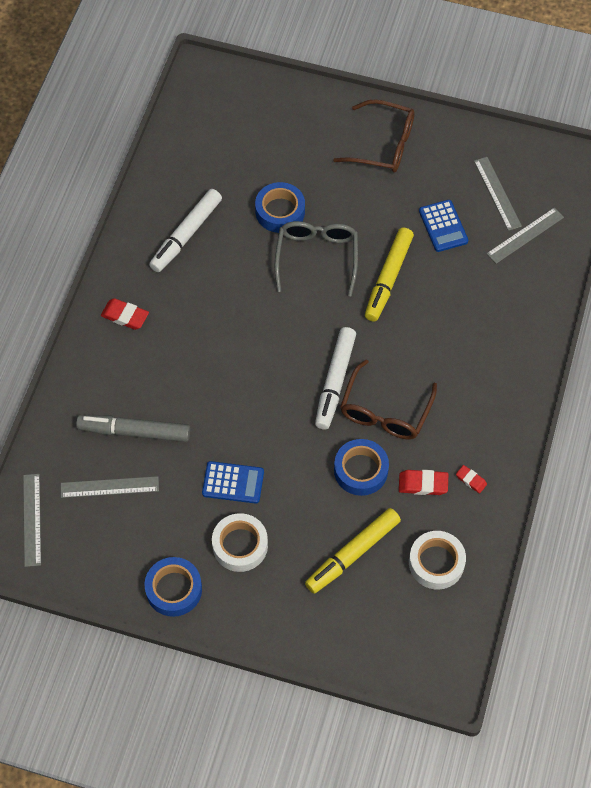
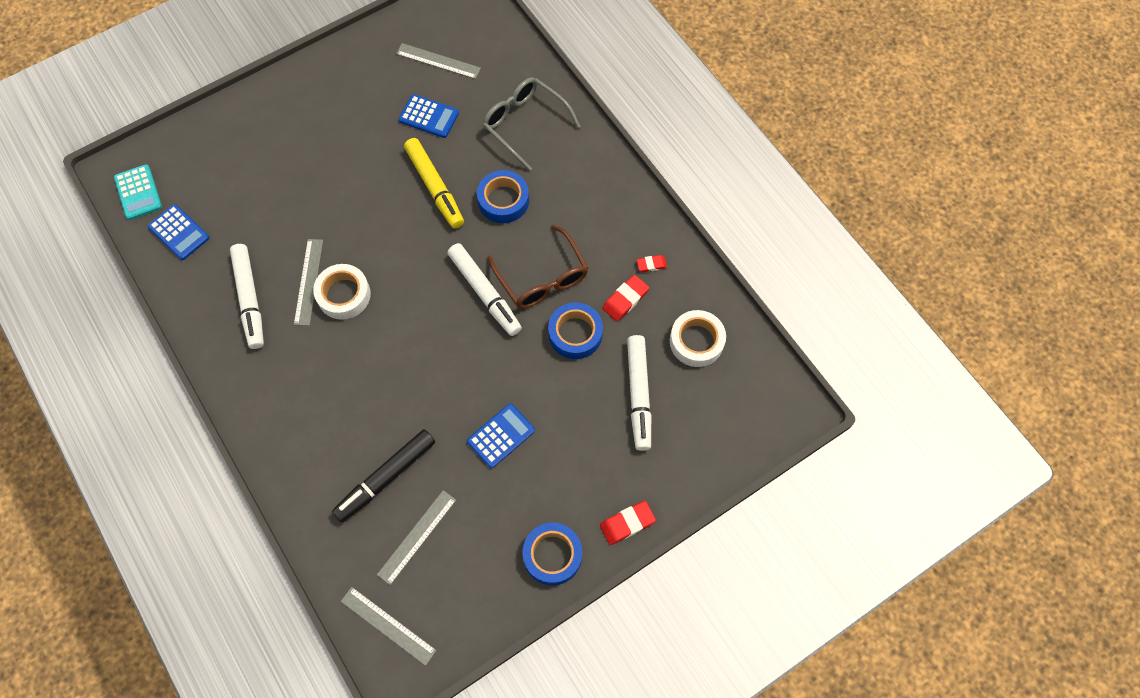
camera: 50 degrees left, 5 degrees up
(125, 316) = (275, 403): red eraser -> red eraser (627, 523)
(134, 432) = (386, 478): grey marker -> black marker
(194, 149) = (179, 232): none -> blue calculator
(200, 99) = (138, 192): none -> turquoise calculator
(240, 545) = (559, 473): white tape -> white tape (344, 295)
(280, 211) = (301, 215): blue tape -> blue tape (503, 200)
(317, 257) = (367, 221): grey glasses -> grey glasses (524, 124)
(353, 554) = (639, 394): yellow marker -> white marker
(383, 145) = (320, 100): brown glasses -> none
(525, 235) = (490, 71): grey ruler -> grey ruler (308, 281)

